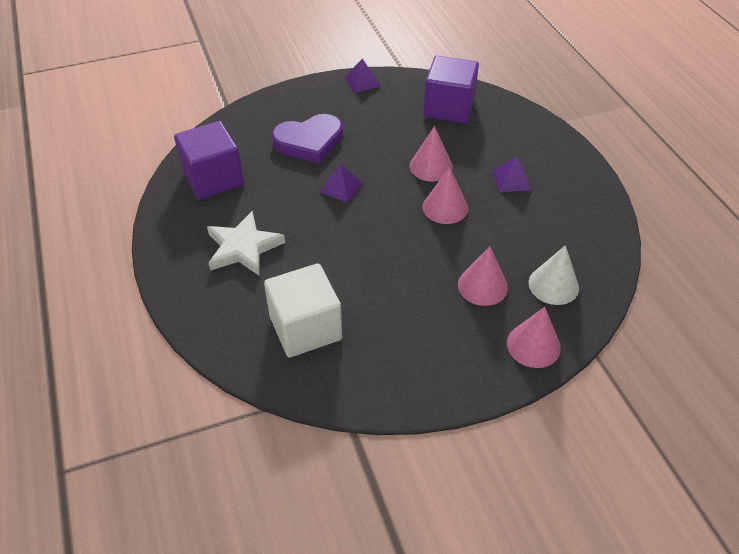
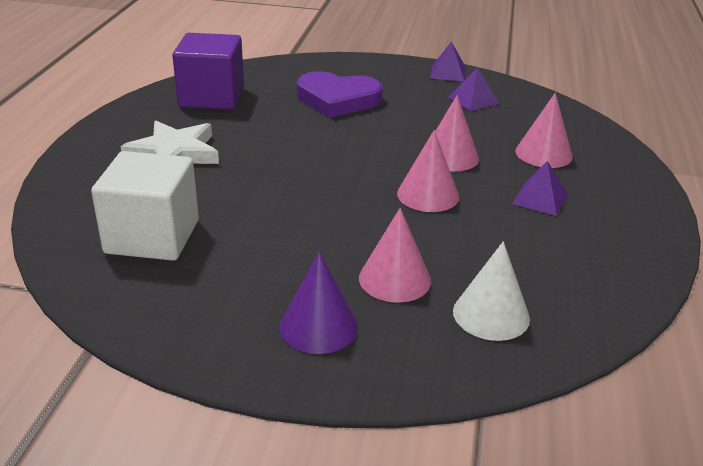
camera: 30 degrees right, 15 degrees down
(341, 187) = (329, 142): purple pyramid -> purple pyramid (473, 100)
(449, 108) = (526, 118): purple cube -> none
(471, 343) = (318, 326): none -> purple cone
(533, 345) = (396, 363): pink cone -> pink cone (543, 153)

